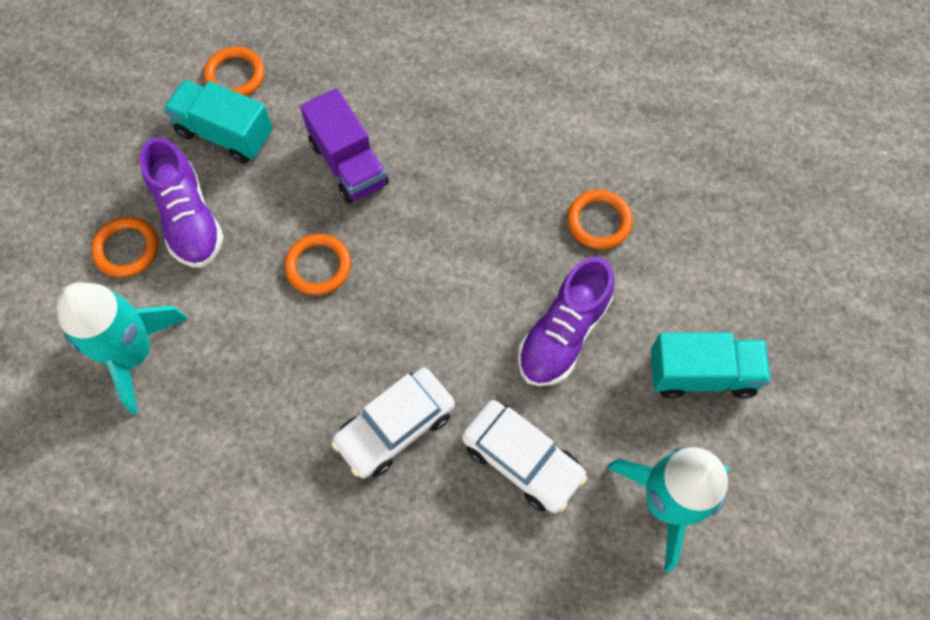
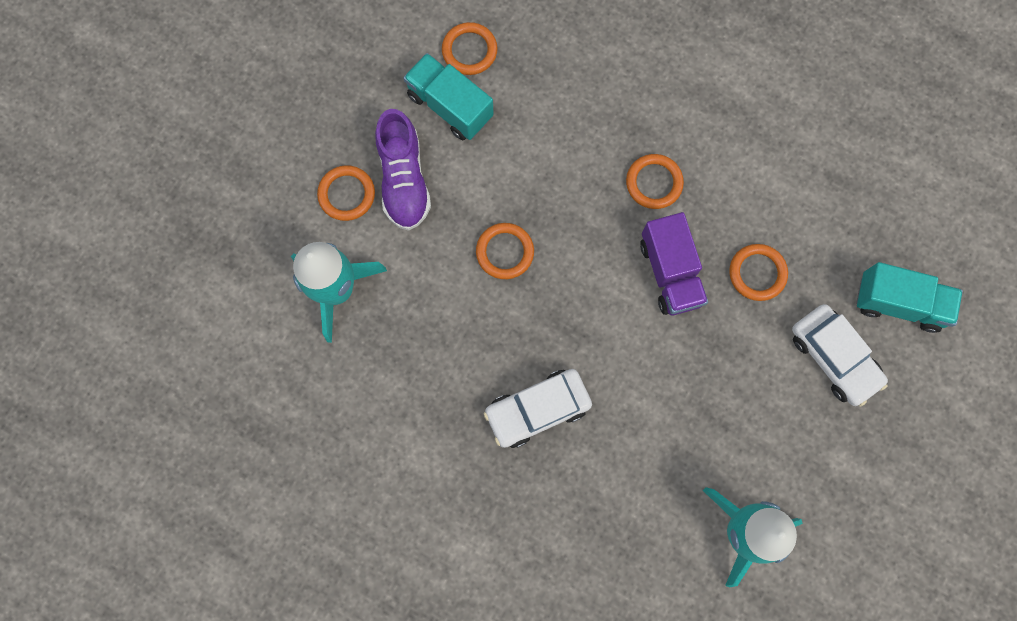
camera: 15 degrees right, 10 degrees up
(349, 163) = (551, 162): purple truck -> purple truck (670, 272)
(463, 158) = (654, 183): none -> orange ring
(522, 460) = (635, 465): white car -> white car (834, 357)
(563, 334) = (698, 367): purple shoe -> none
(701, 374) = (805, 432): turquoise truck -> turquoise truck (899, 303)

